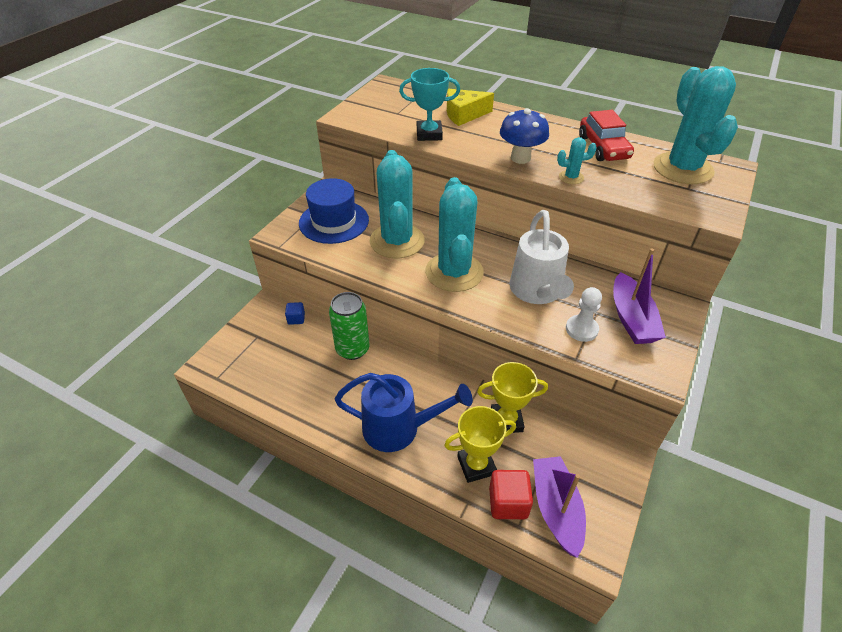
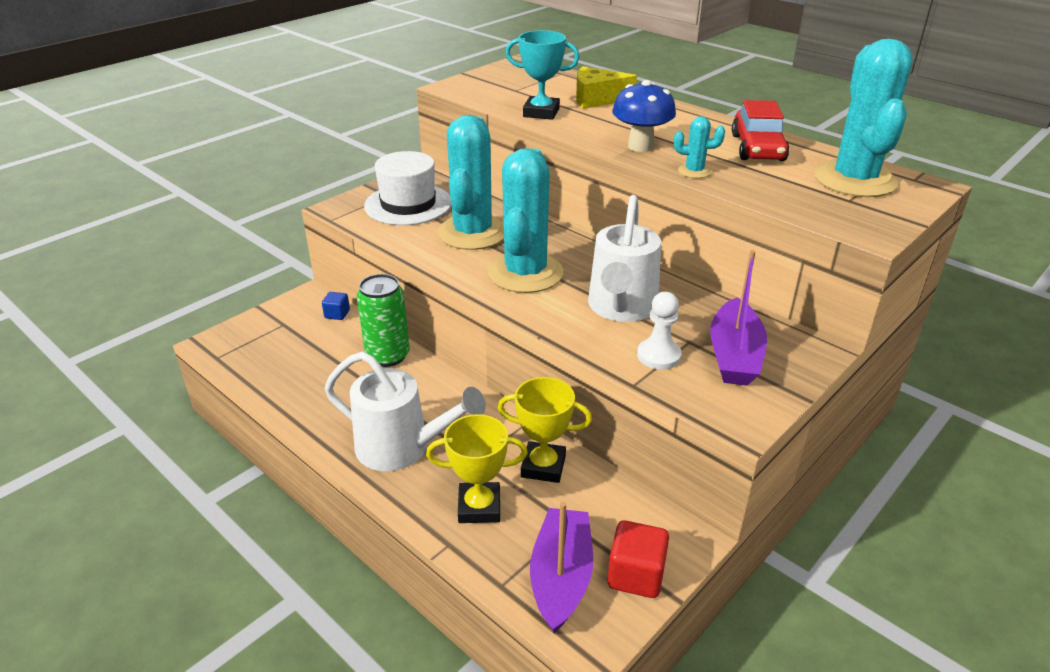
camera: 15 degrees right, 10 degrees down
(334, 221) = (408, 204): blue hat -> white hat
(399, 428) = (403, 448): blue watering can -> white watering can
(508, 503) = (500, 556): red cube -> red cube (636, 575)

